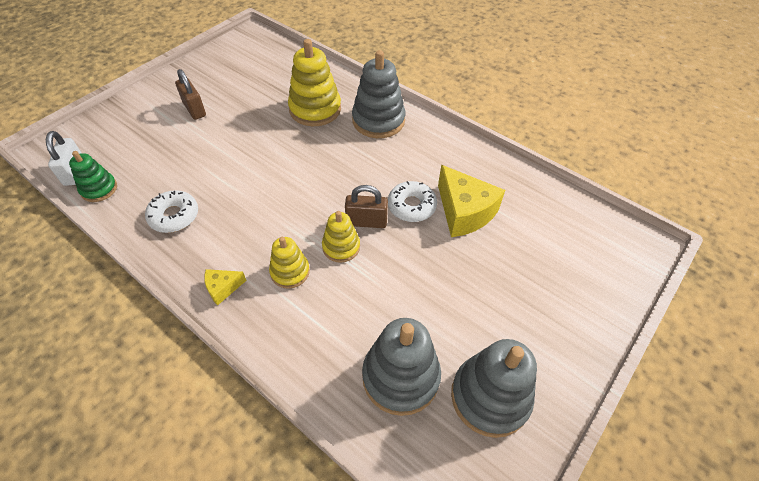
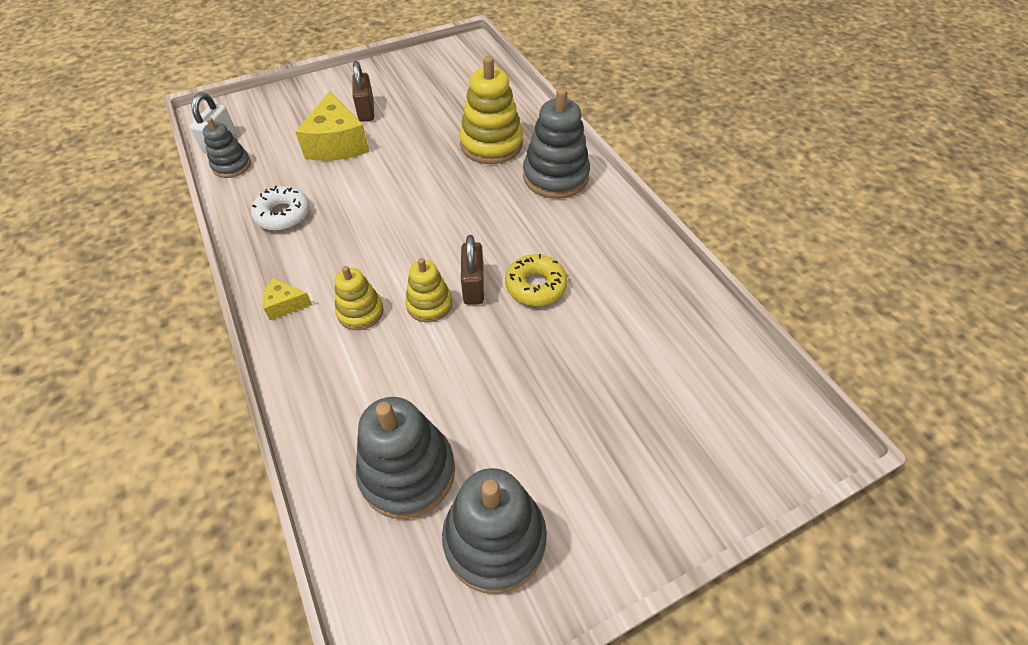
camera: 25 degrees right, 0 degrees up
(99, 189) = (232, 166): green stacking toy -> grey stacking toy
(366, 222) = (473, 286): brown padlock -> brown padlock turned 60 degrees clockwise
(411, 206) = (535, 286): white donut -> yellow donut
(464, 212) = (594, 313): yellow cheese -> yellow cheese (337, 144)

